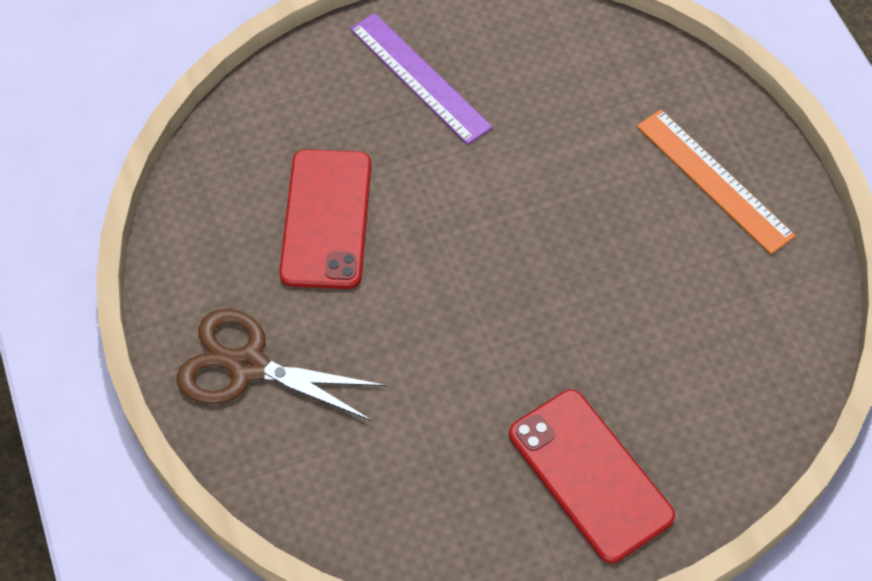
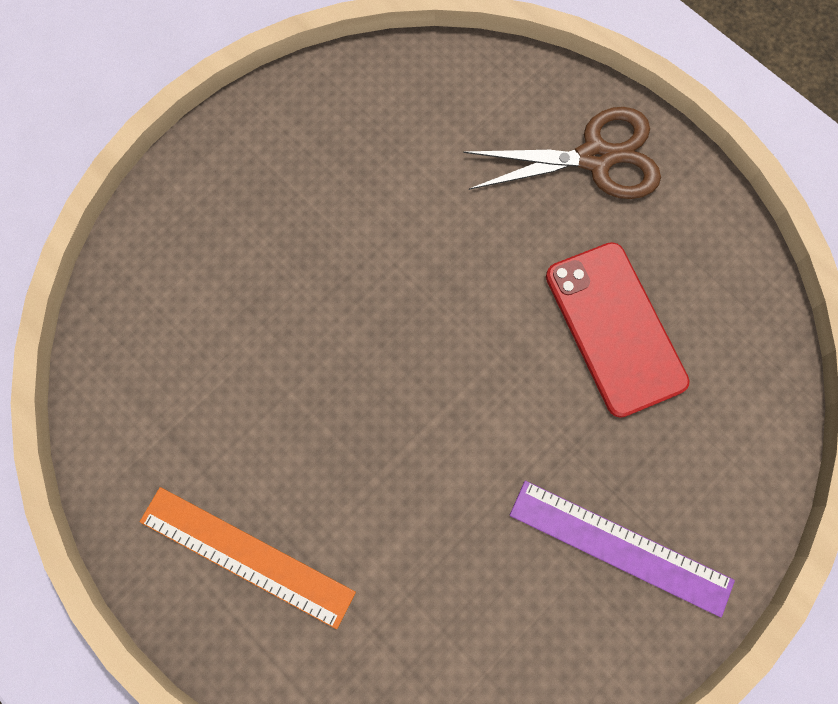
camera: 155 degrees right, 15 degrees up
(590, 475) = (260, 189): red phone -> none

